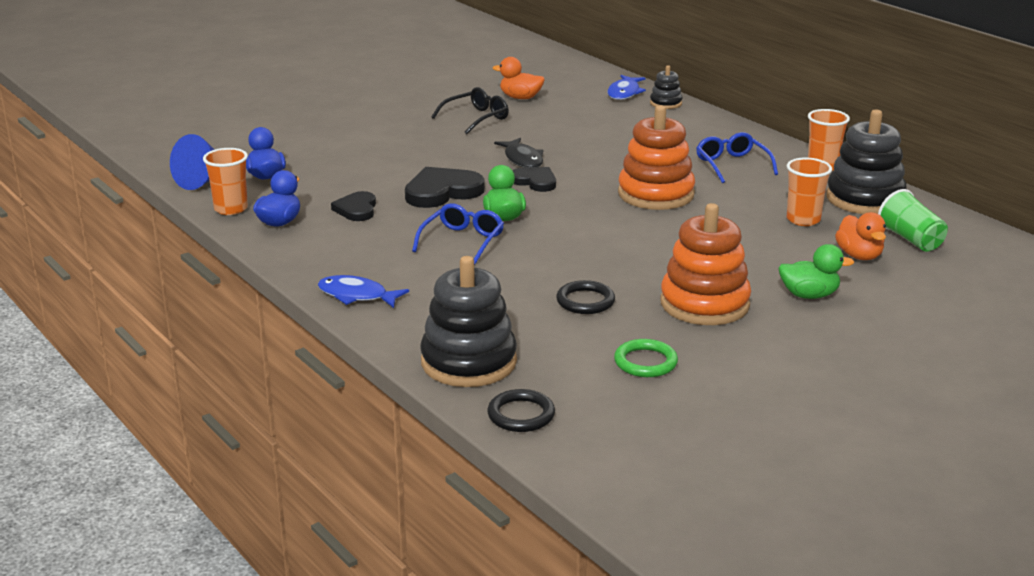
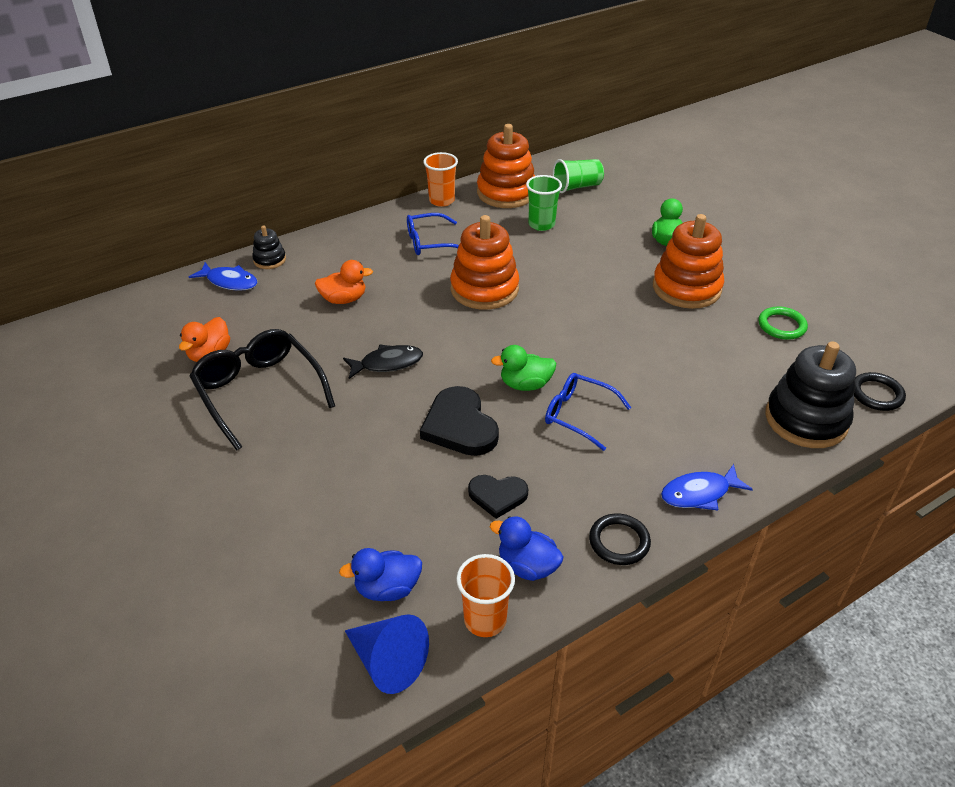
camera: 85 degrees left, 15 degrees up
(357, 296) = (699, 493): blue fish -> blue fish turned 45 degrees clockwise
(476, 118) = (259, 392): black glasses -> black glasses, size x1.57
(535, 181) = (445, 358): black heart -> none
(585, 301) = (690, 347): black ring -> black ring (619, 542)
(803, 220) = (541, 224): orange cup -> green cup
(859, 256) = (603, 211): orange duck -> orange duck (344, 299)
(865, 199) = (506, 193): black stacking toy -> orange stacking toy

